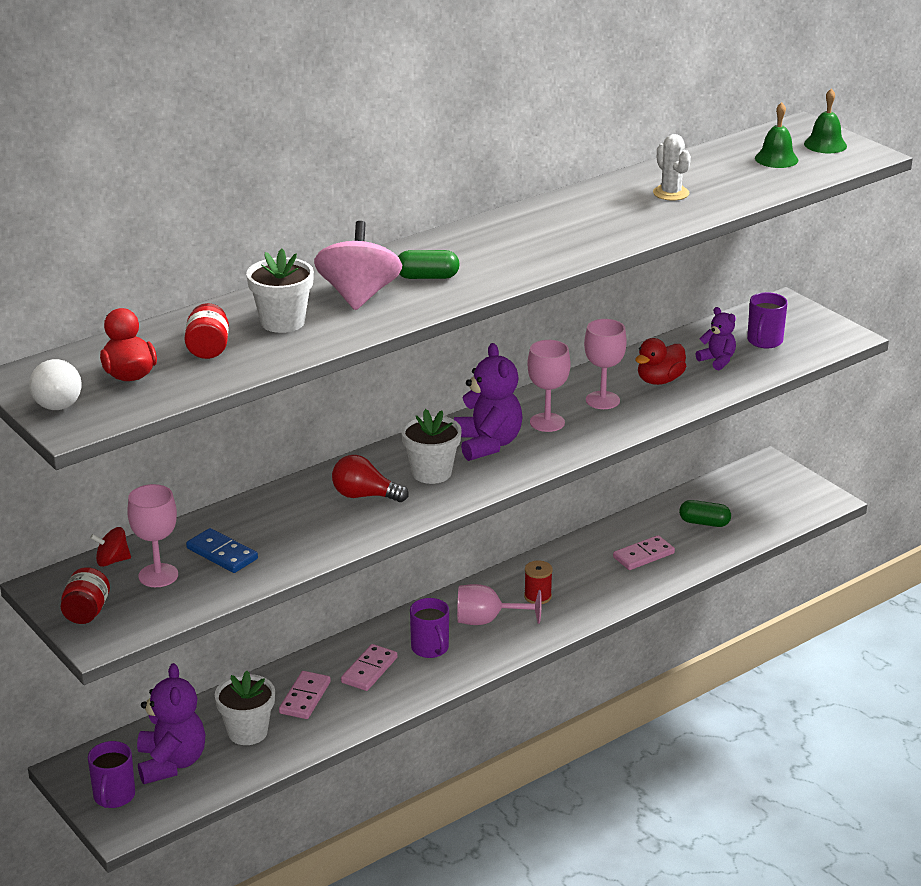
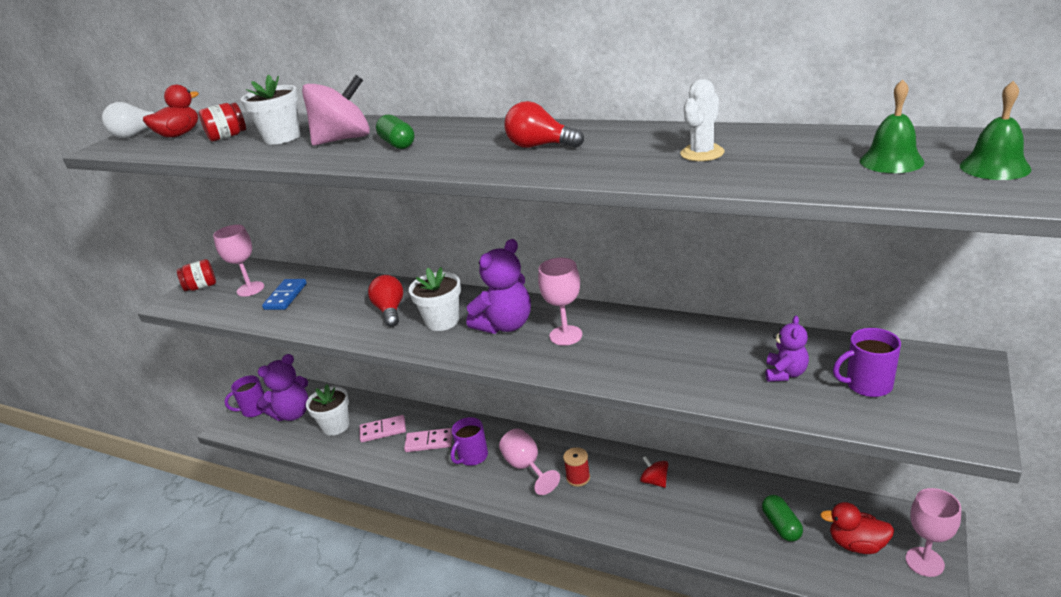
camera: 65 degrees right, 0 degrees up
(112, 561) = (260, 270): red spinning top -> red spinning top (654, 481)
(552, 231) = (540, 146): none -> red light bulb
(602, 400) = (632, 345): pink goblet -> pink goblet (924, 562)
(643, 555) = (691, 510): pink domino -> none
(659, 380) = (704, 358): red duck -> red duck (856, 544)

